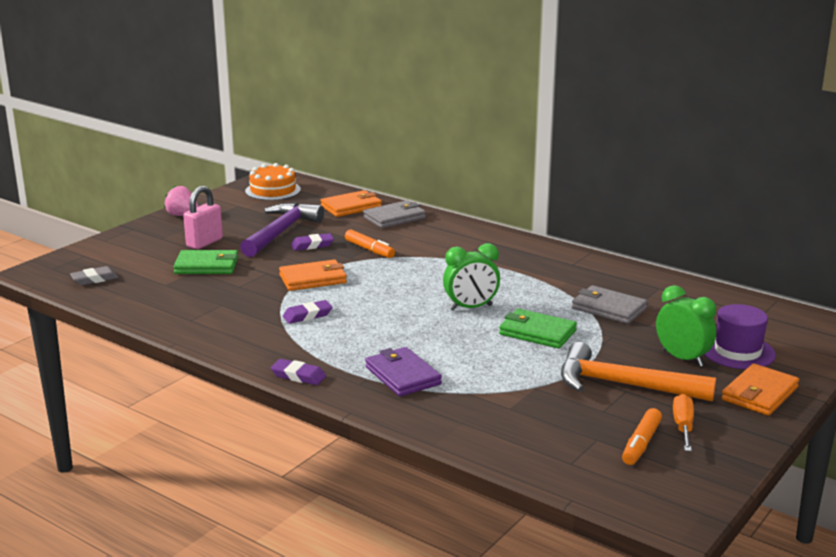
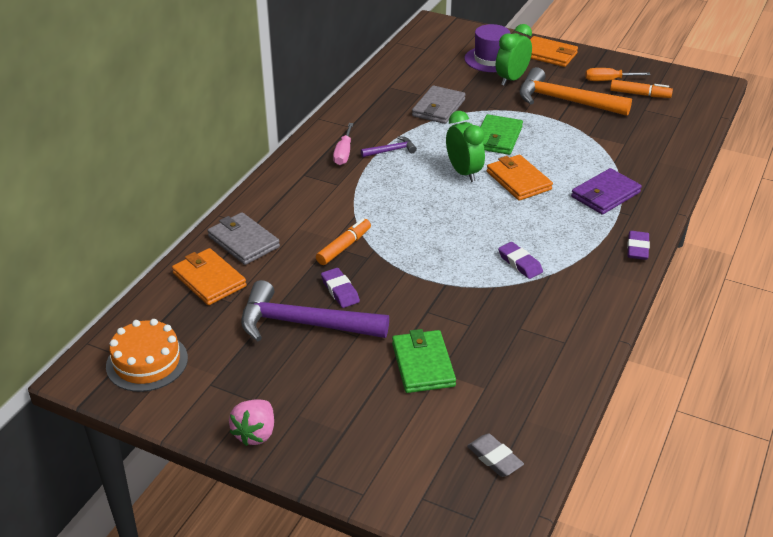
camera: 100 degrees left, 15 degrees up
(204, 243) = (351, 385): pink padlock -> none
(313, 279) = (433, 274): orange wallet -> orange wallet (518, 180)
(521, 258) = (343, 153): none -> pink screwdriver
(521, 278) = (391, 150): none -> purple hammer
(623, 385) = (565, 101): orange hammer -> orange hammer turned 105 degrees clockwise

